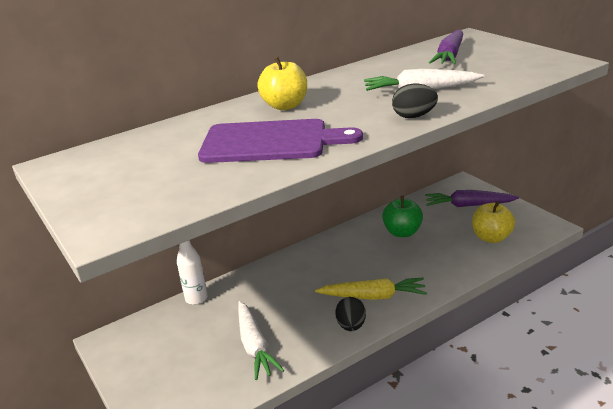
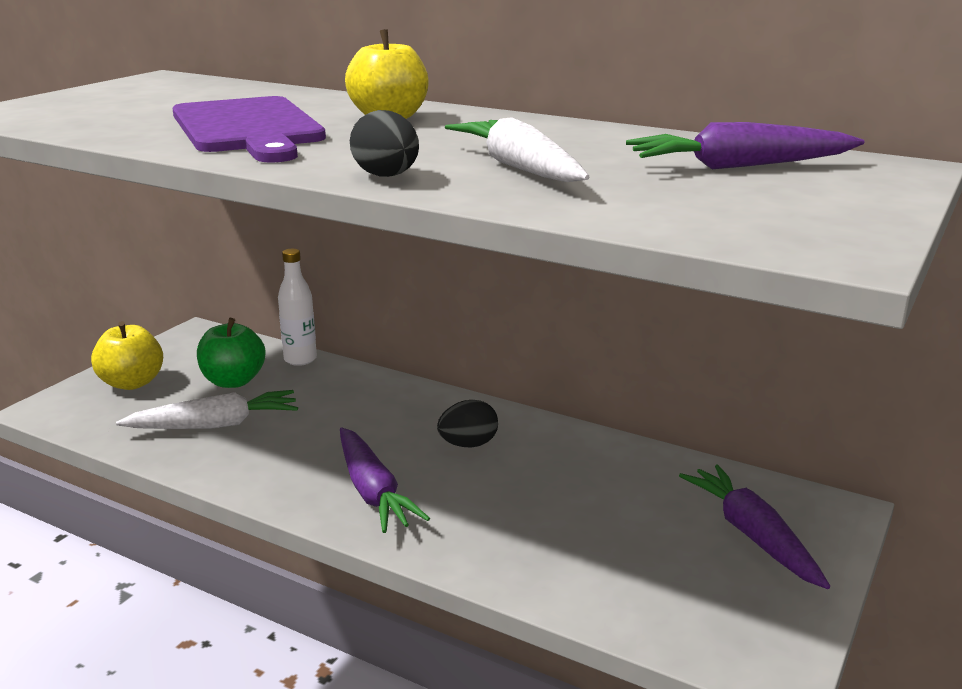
camera: 60 degrees right, 5 degrees down
(255, 346) = (215, 425): white carrot -> white carrot turned 150 degrees counterclockwise
(351, 326) = (287, 489): black egg -> black egg (468, 444)
(373, 296) = (373, 491): yellow carrot -> purple carrot
(402, 232) = (584, 479): green apple -> green apple (233, 381)
(491, 237) = (651, 587): yellow apple -> yellow apple (132, 383)

